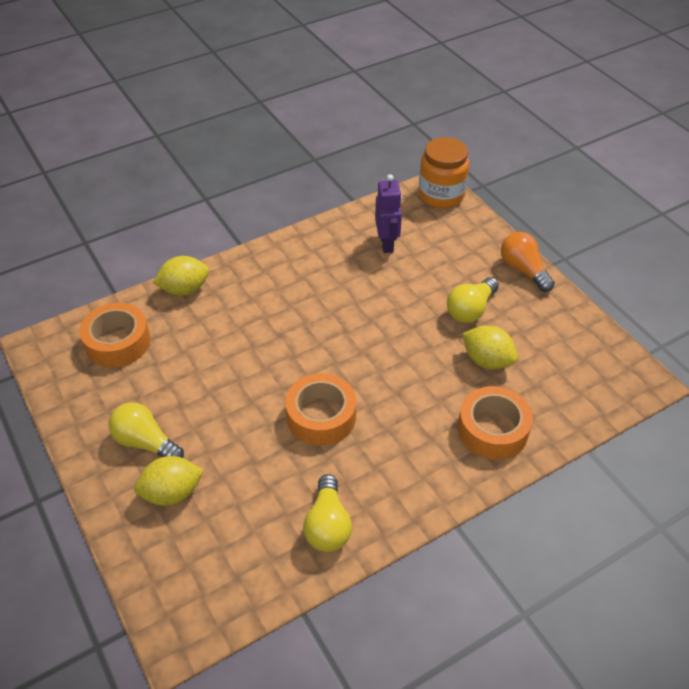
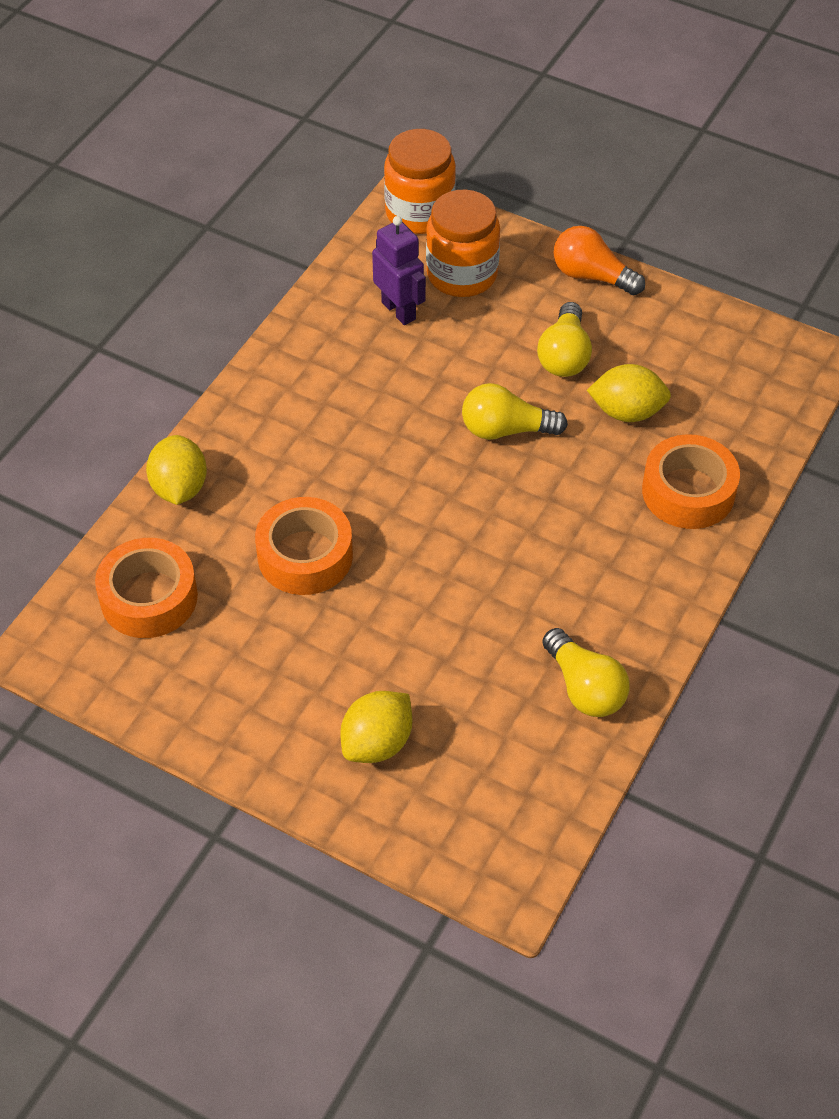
camera: 30 degrees left, 5 degrees up
(146, 443) = (295, 702): yellow light bulb -> yellow light bulb (506, 430)
(184, 289) = (179, 488): yellow lemon -> yellow lemon turned 45 degrees counterclockwise
(321, 416) = (483, 568): orange tape -> orange tape (305, 555)
(441, 238) = (462, 274): none -> orange jar

